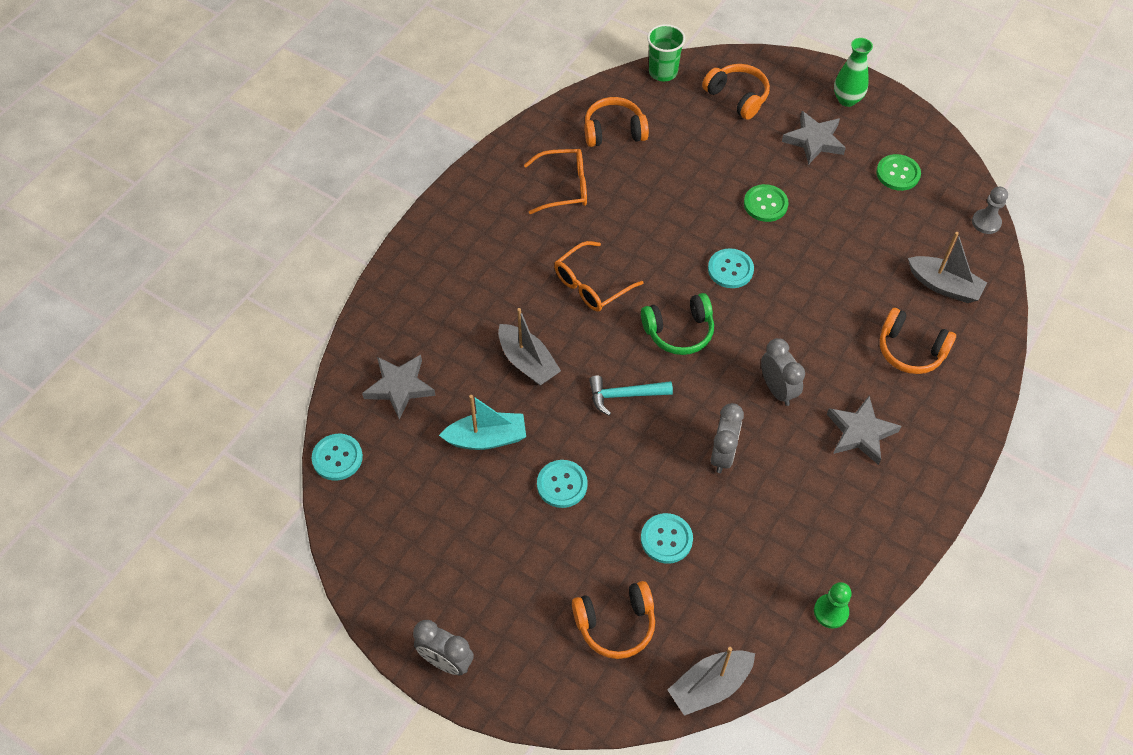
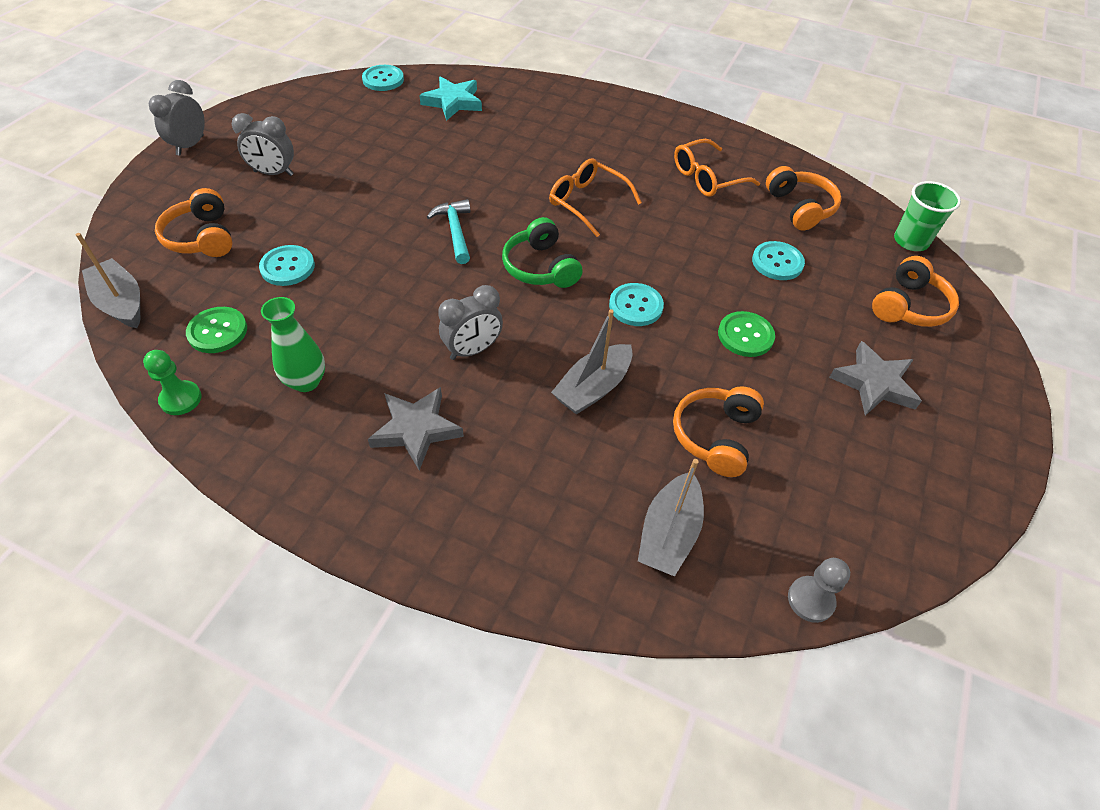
camera: 80 degrees right, 5 degrees down
(399, 387) = (453, 102): grey star -> turquoise star
(487, 438) = (403, 151): turquoise boat -> none
(528, 362) = (487, 168): grey boat -> grey boat (593, 388)
(562, 484) = (353, 196): turquoise button -> turquoise button (777, 262)
(564, 187) = (707, 178): orange glasses -> orange glasses turned 75 degrees clockwise
(722, 455) = (385, 305): grey clock -> grey clock (273, 173)
(847, 99) = (970, 420): green vase -> green vase (306, 381)
(898, 173) = (859, 480): green button -> green button (217, 331)
(910, 350) = (549, 487): orange headphones -> orange headphones (716, 436)

